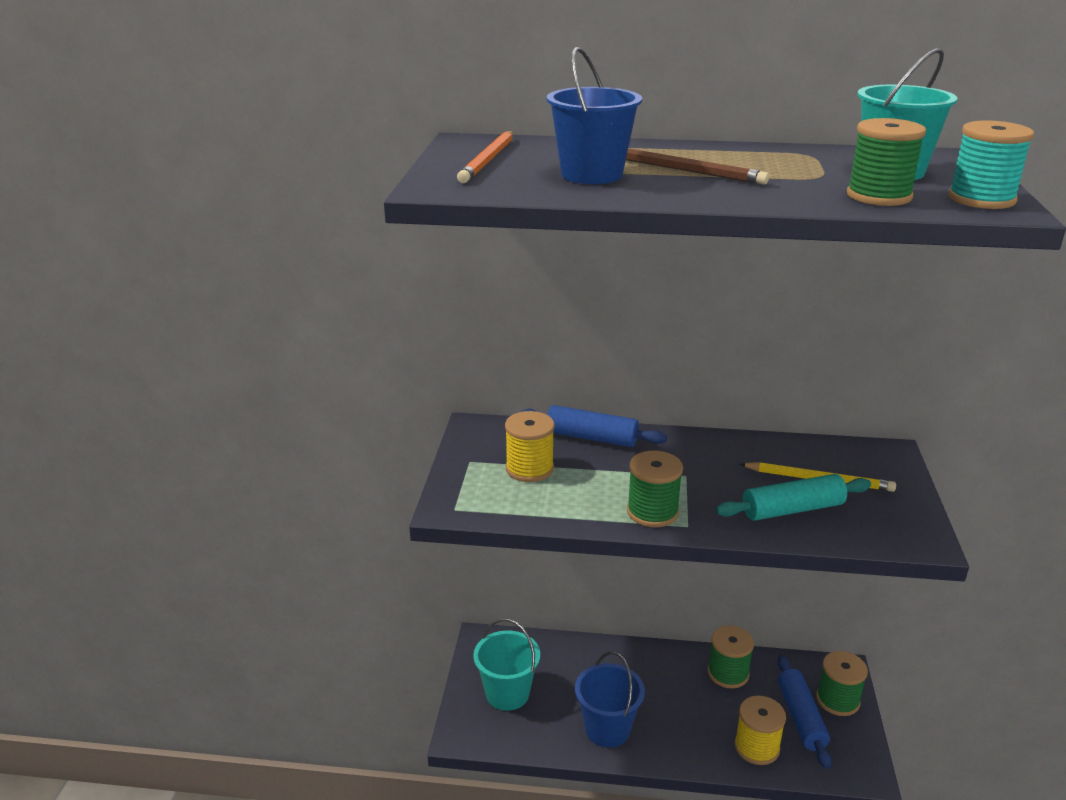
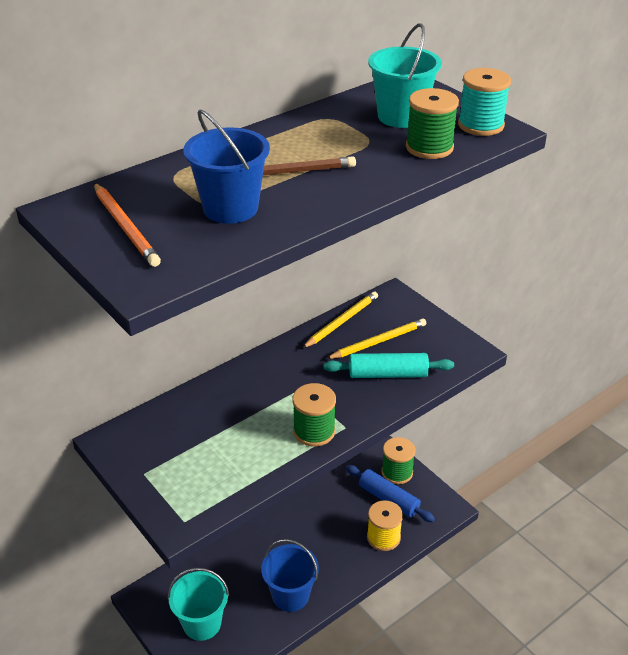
camera: 45 degrees left, 10 degrees up
(529, 469) = (195, 451): yellow spool -> none
(591, 438) = (206, 396): blue rolling pin -> none
(728, 673) = (323, 500): green spool -> none
(792, 509) = (388, 374): turquoise rolling pin -> turquoise rolling pin turned 60 degrees clockwise
(800, 446) = (341, 321): none -> yellow pencil

